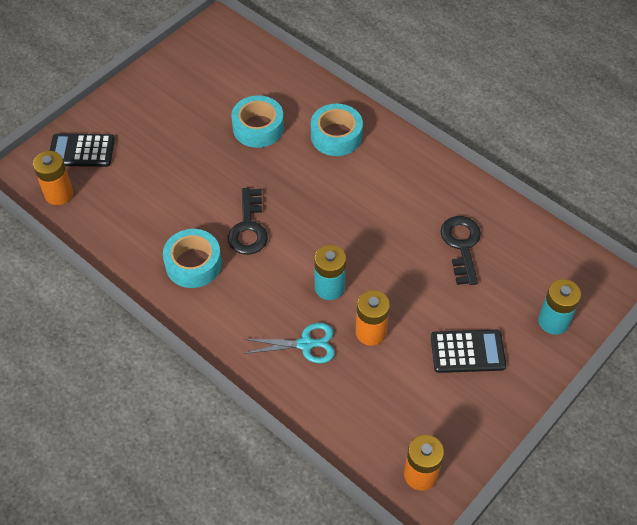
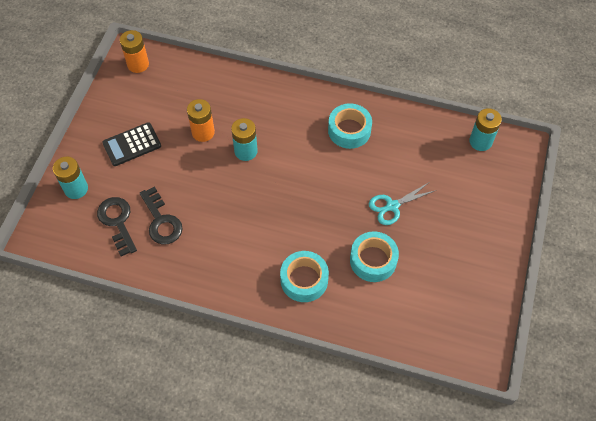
camera: 155 degrees right, 5 degrees up
(59, 194) = (480, 141): orange battery -> turquoise battery
(81, 151) = (494, 181): black calculator -> none
(248, 228) = (327, 171): black key -> black key (117, 222)
(306, 344) = (242, 109): turquoise scissors -> turquoise scissors (392, 206)

